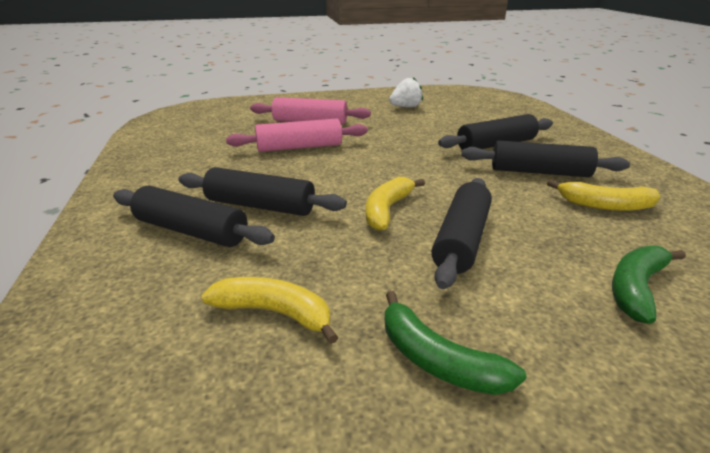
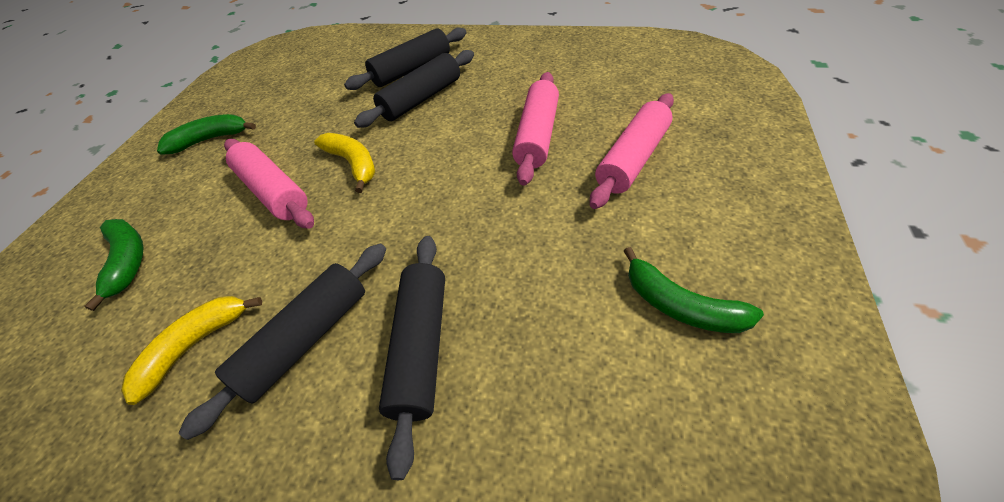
camera: 120 degrees right, 20 degrees up
(274, 313) = (300, 94): yellow banana -> none
(406, 107) = (681, 306): white strawberry -> green banana
(461, 240) = (273, 192): black rolling pin -> pink rolling pin

